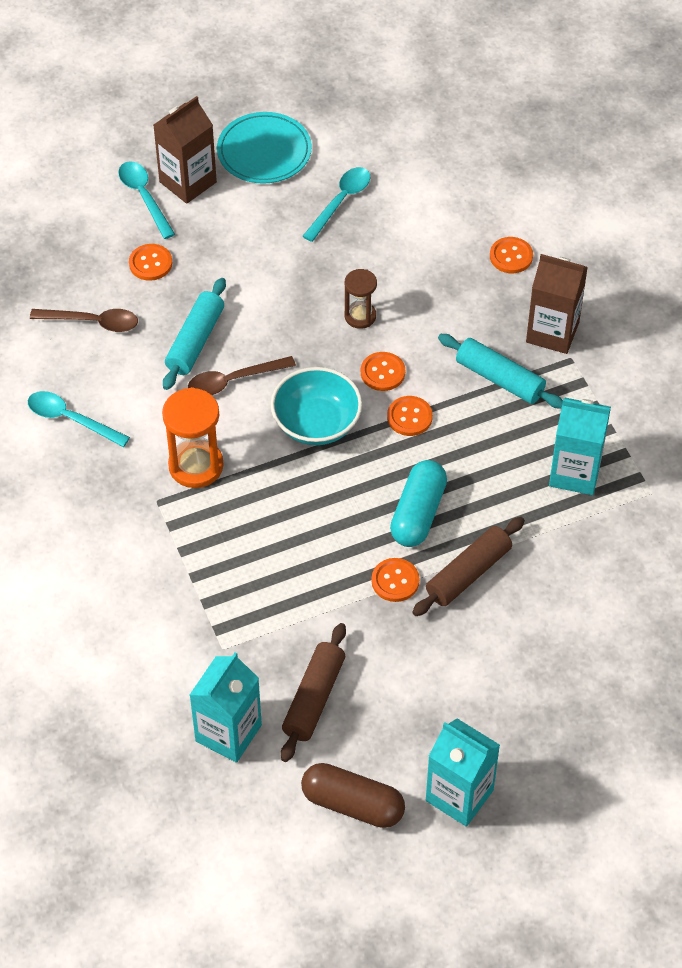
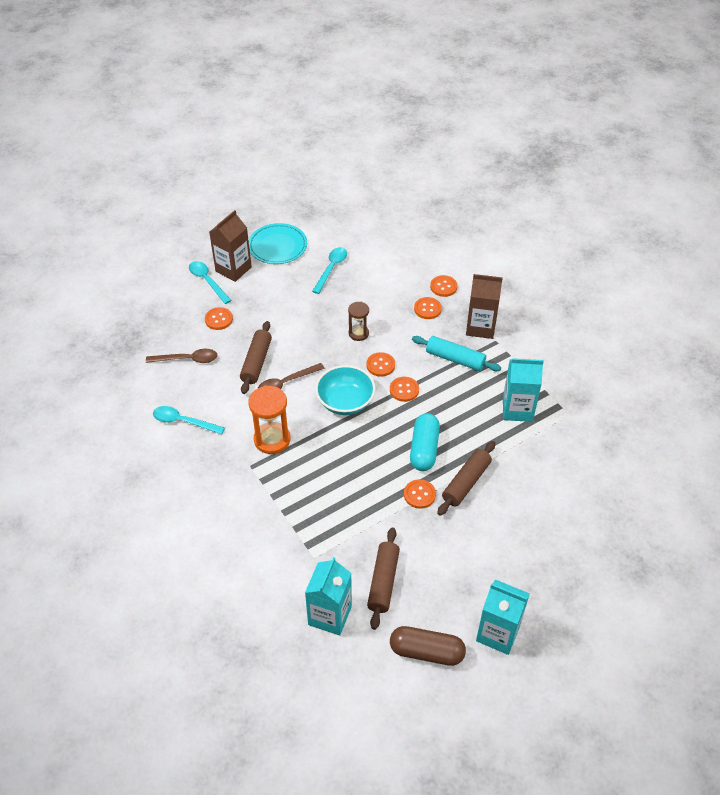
camera: 10 degrees left, 5 degrees down
(195, 341) = (256, 362): turquoise rolling pin -> brown rolling pin
(477, 290) = (427, 309): none -> orange button

